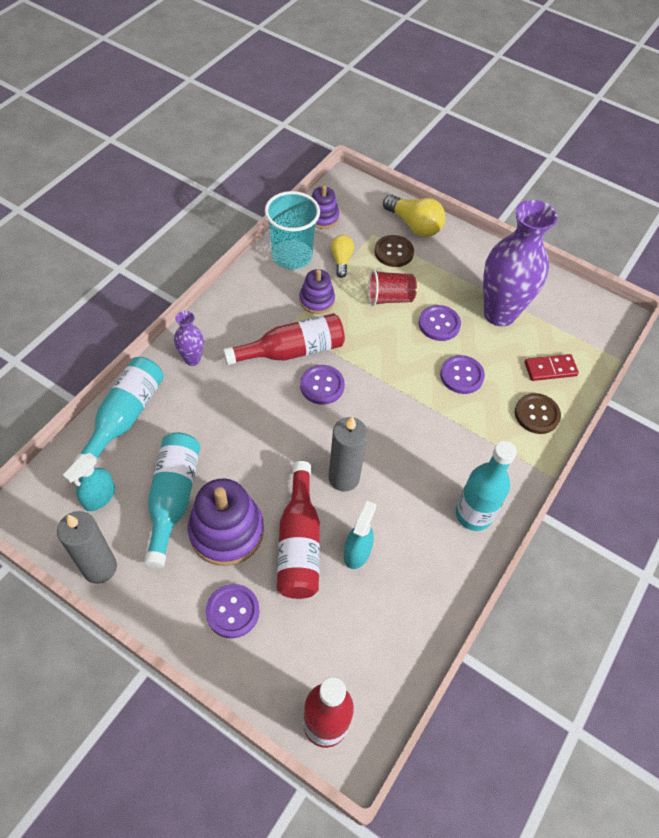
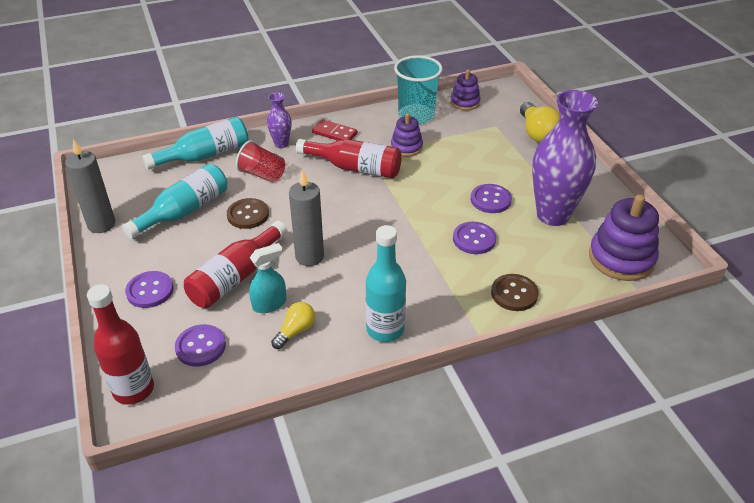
camera: 40 degrees right, 15 degrees down
(99, 497) = (142, 189): turquoise spray bottle -> none
(226, 531) = (196, 245): purple stacking toy -> purple stacking toy (621, 258)
(322, 385) = (354, 197): purple button -> purple button (200, 346)
(341, 260) = (452, 132): yellow light bulb -> yellow light bulb (295, 331)
(389, 298) = (466, 168): red cup -> red cup (262, 174)
(394, 252) = (501, 142): brown button -> brown button (248, 215)
(550, 369) = (561, 270): red domino -> red domino (334, 133)

